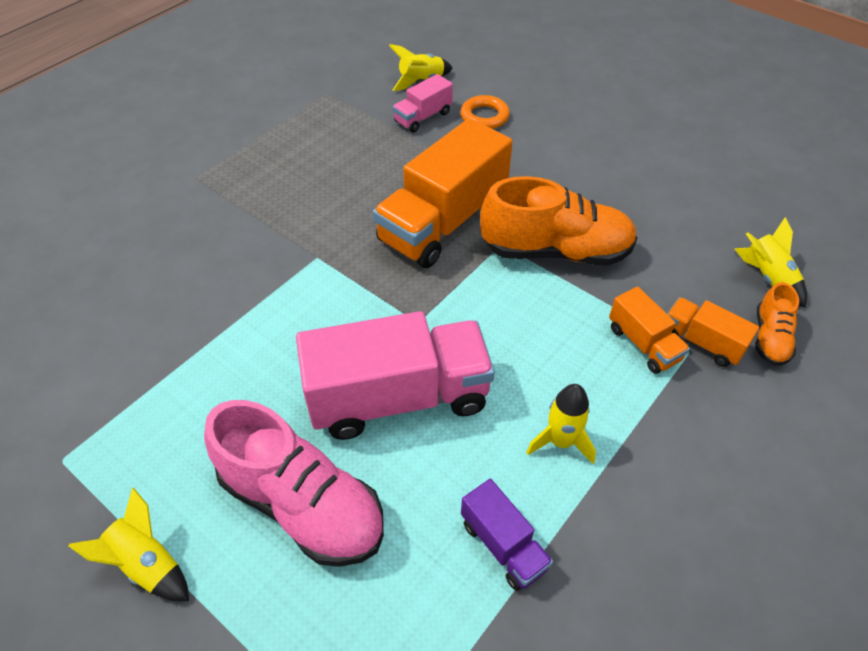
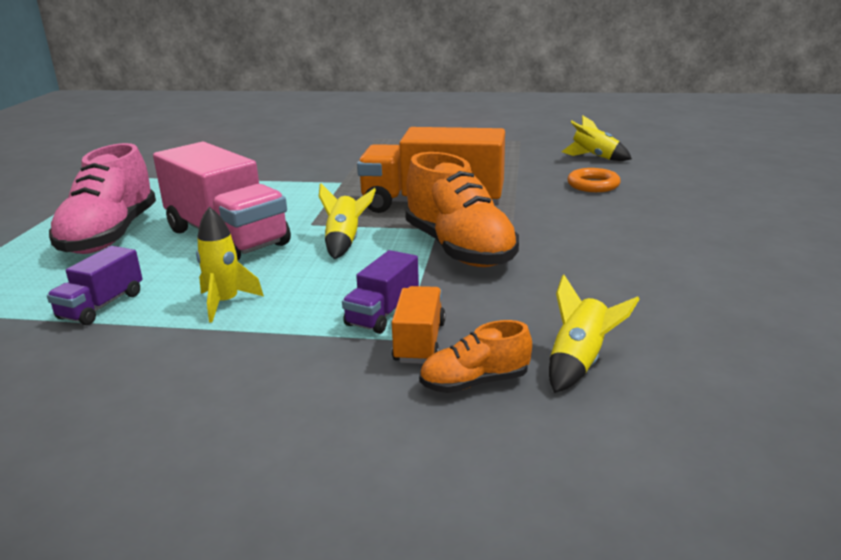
camera: 60 degrees right, 25 degrees down
(147, 563) = (48, 213): yellow rocket -> yellow rocket (344, 242)
(423, 117) = (550, 169): pink truck -> none
(643, 344) = (383, 313): orange truck -> purple truck

